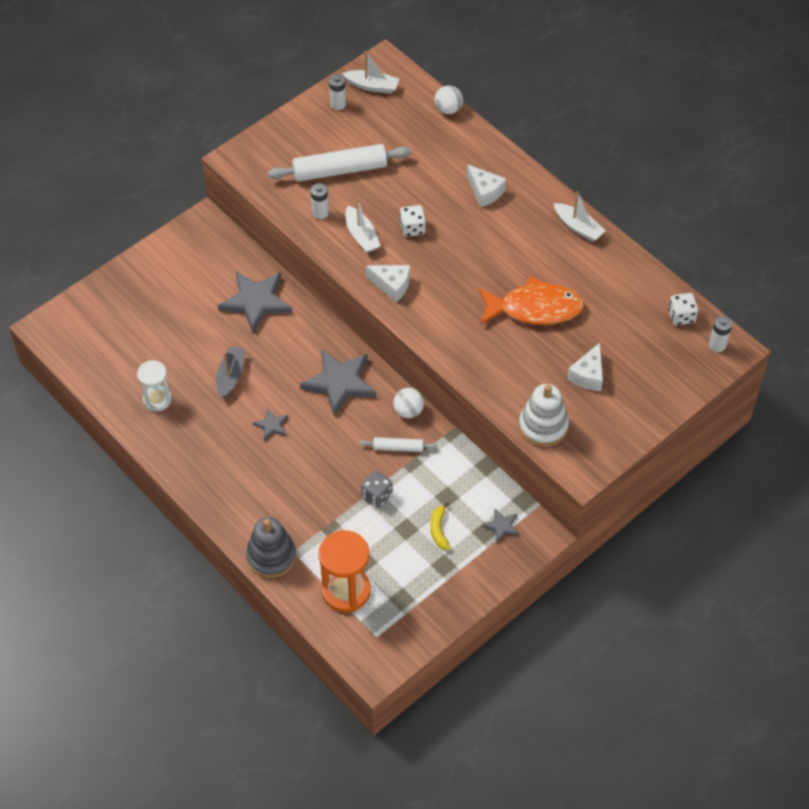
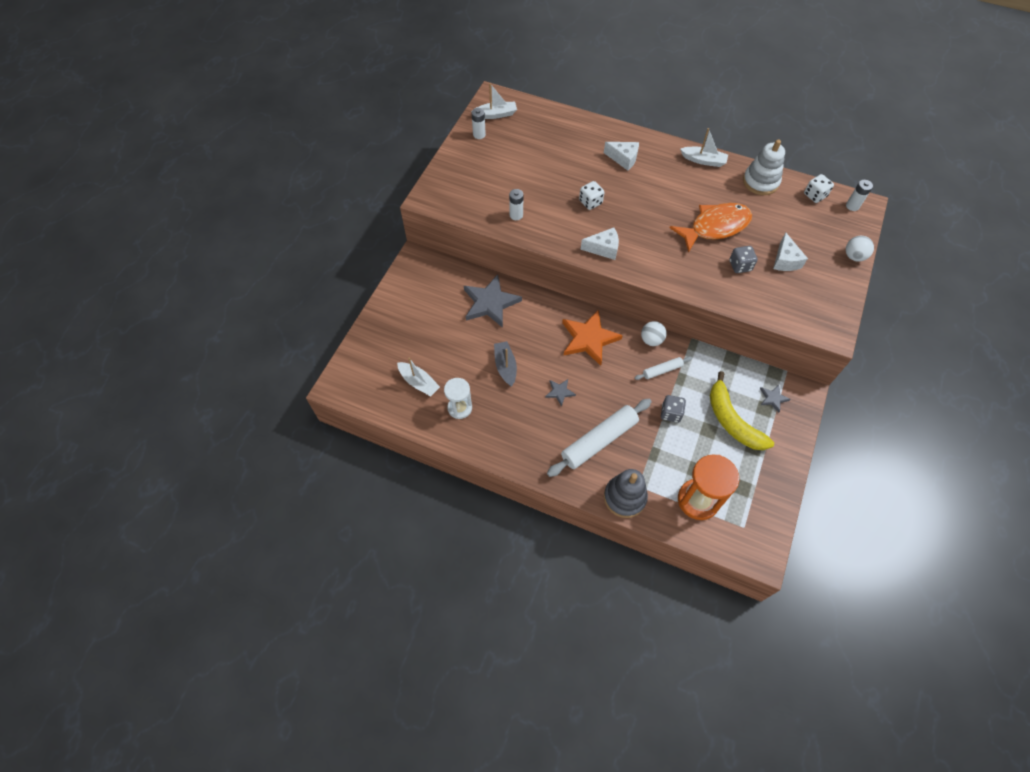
camera: 25 degrees left, 5 degrees up
(339, 383) = (589, 339): grey star -> orange star
(340, 170) = (510, 180): white rolling pin -> white rolling pin (599, 441)
(361, 235) = (557, 221): white boat -> white boat (419, 382)
(439, 530) = (732, 420): yellow banana -> yellow banana, size x2.07
(448, 109) = (560, 112): white ball -> white ball (854, 256)
(531, 361) = (740, 266): none -> grey dice
(543, 426) = (782, 310): white stacking toy -> white stacking toy (760, 182)

